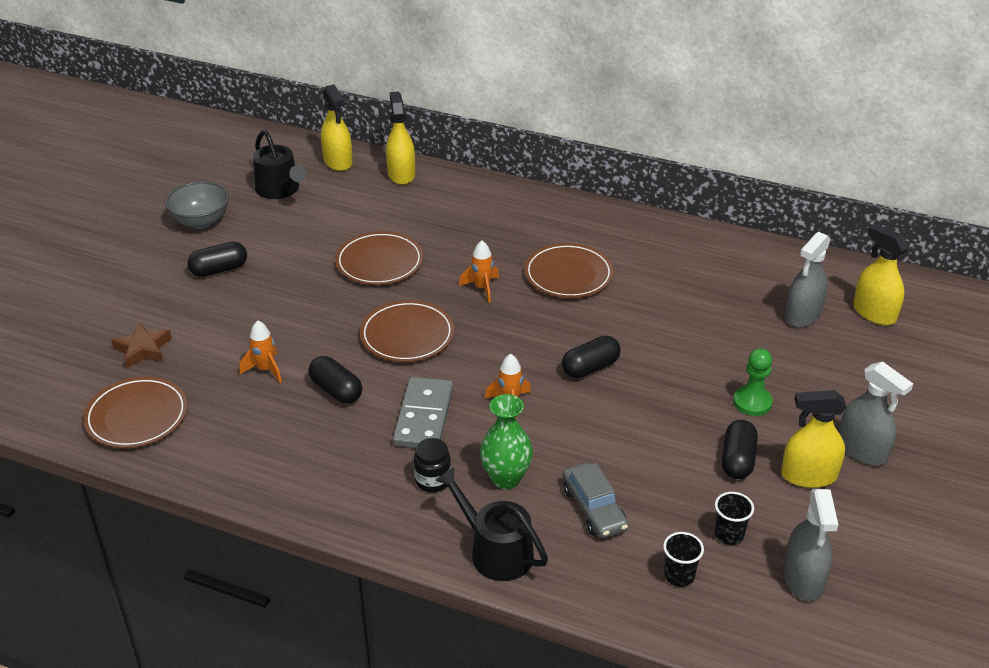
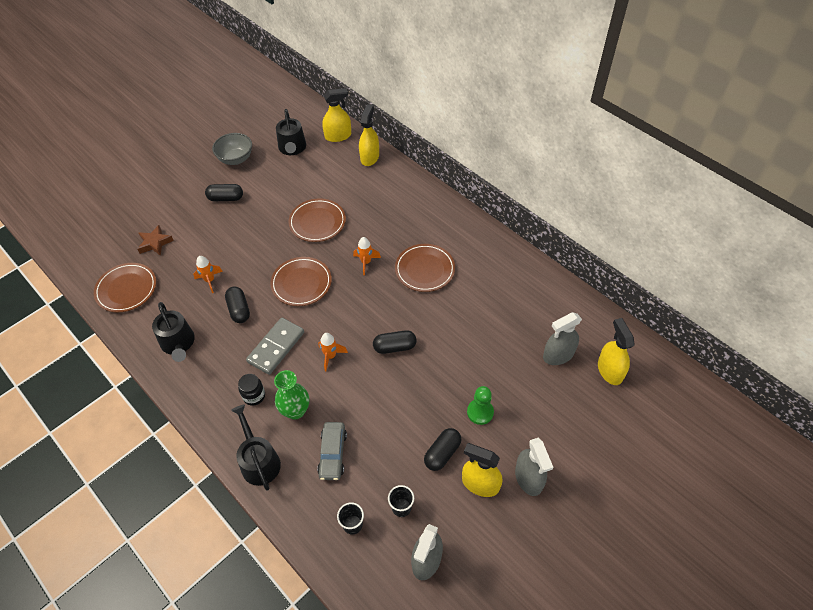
camera: 25 degrees right, 15 degrees up
(270, 456) = (178, 343): none -> black watering can
(338, 161) = (338, 136): yellow spray bottle -> yellow spray bottle turned 105 degrees counterclockwise

